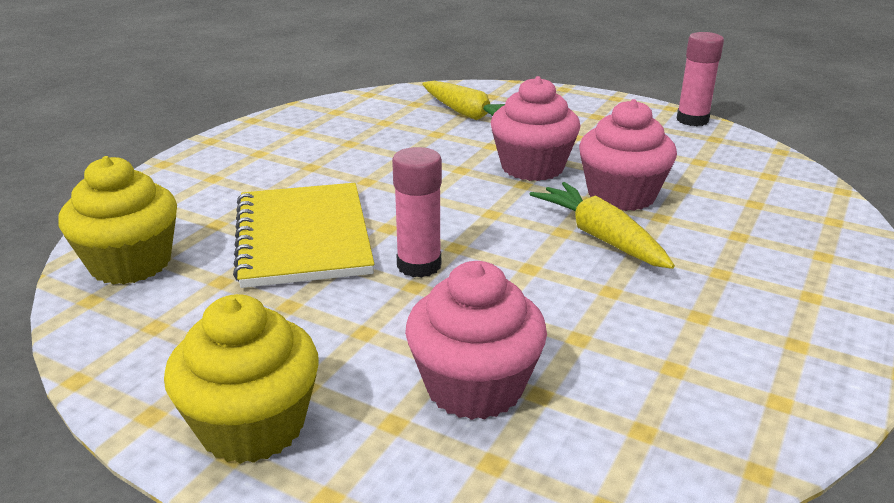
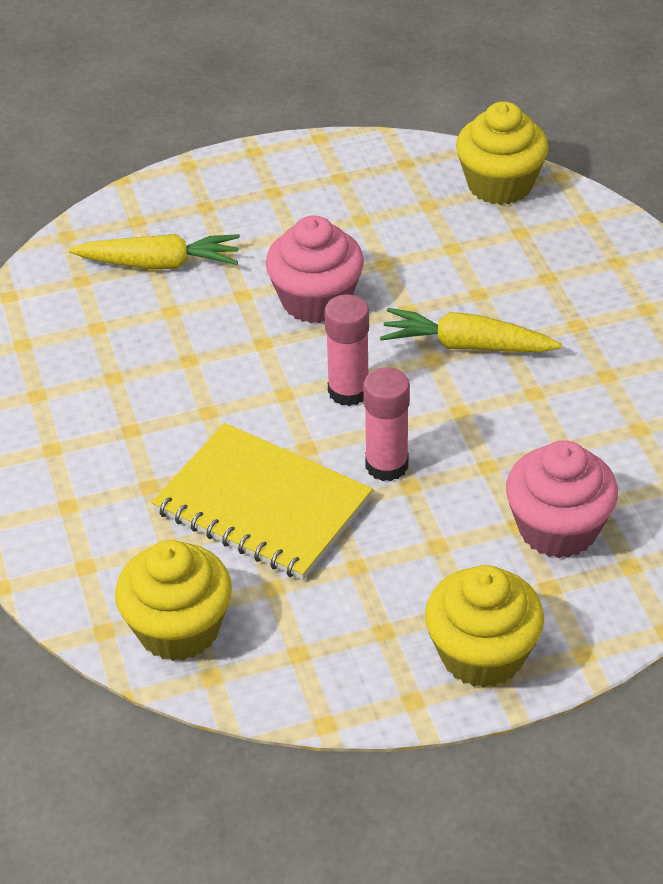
camera: 45 degrees left, 15 degrees up
(621, 195) = (424, 288): pink cupcake -> none
(692, 120) = (359, 146): pink glue stick -> pink glue stick (348, 391)
(776, 174) = (500, 184): none -> yellow cupcake

